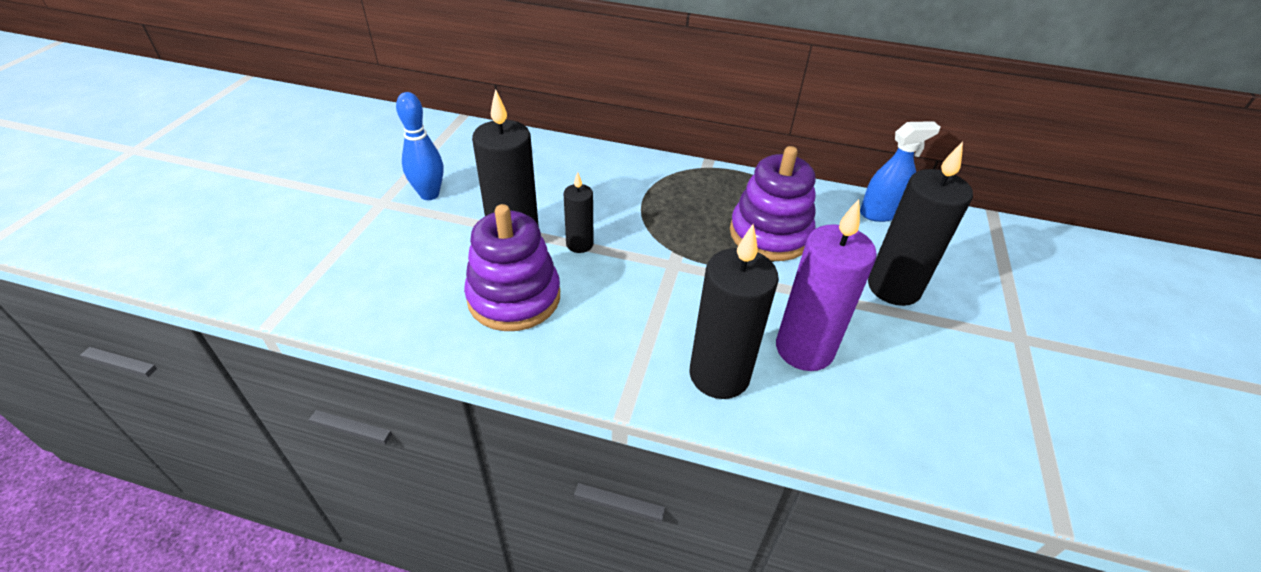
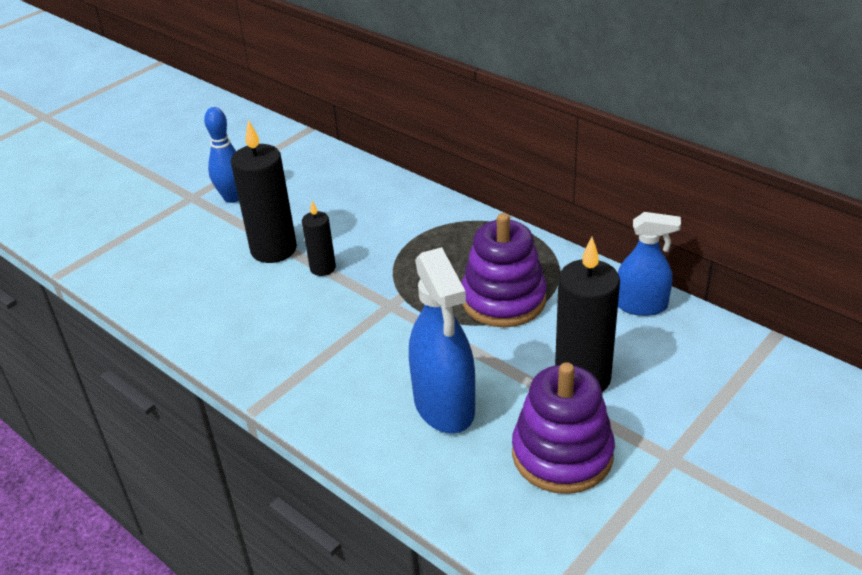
camera: 30 degrees right, 5 degrees down
(514, 297) = (238, 299): purple stacking toy -> purple stacking toy (562, 454)
(719, 375) = (353, 404): black candle -> none
(804, 349) = (444, 405): purple candle -> blue spray bottle

